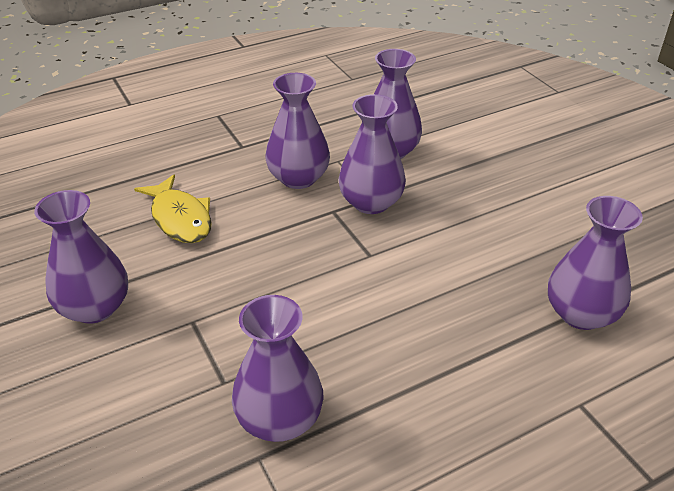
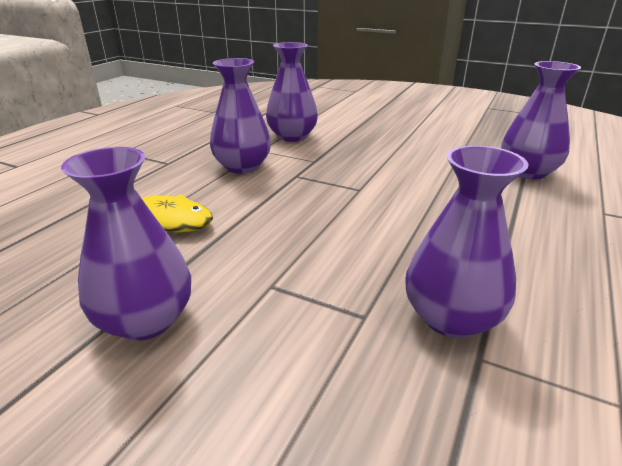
camera: 35 degrees left, 10 degrees down
(371, 202) = (317, 163): purple vase -> none

